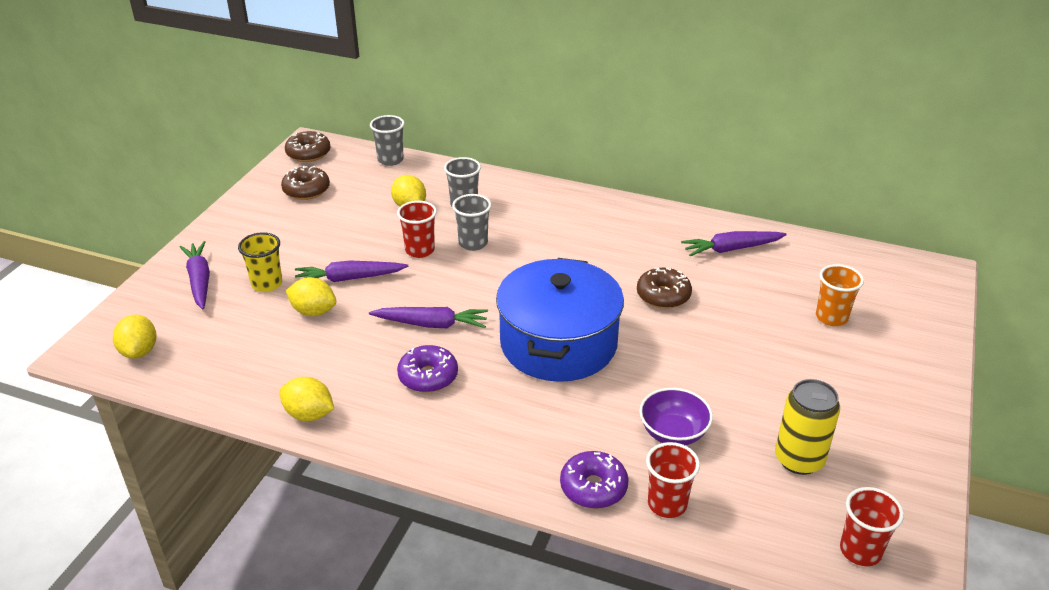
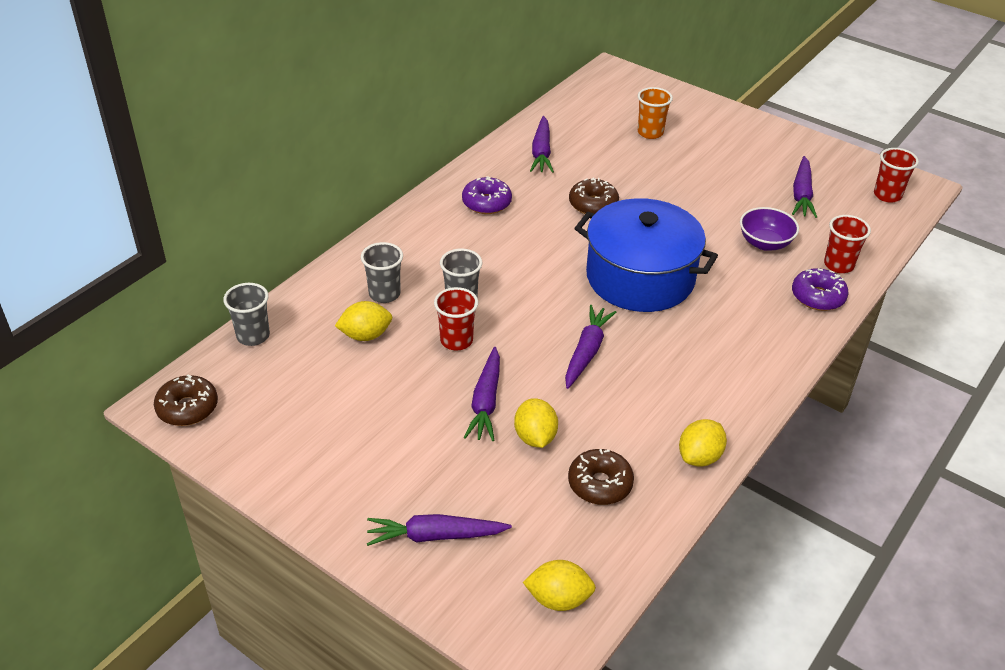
camera: 75 degrees left, 5 degrees up
(267, 284) = (468, 472): yellow cup -> none
(306, 190) = (279, 419): brown donut -> brown donut (600, 484)
(313, 311) = (535, 437): yellow lemon -> yellow lemon turned 45 degrees counterclockwise
(428, 376) = (664, 366): purple donut -> purple donut (486, 203)
(799, 459) = (801, 194): yellow can -> purple carrot

